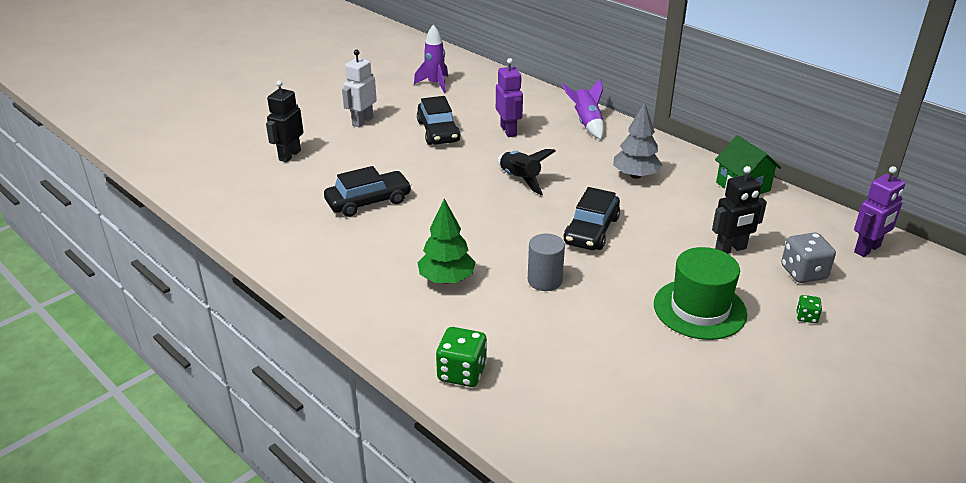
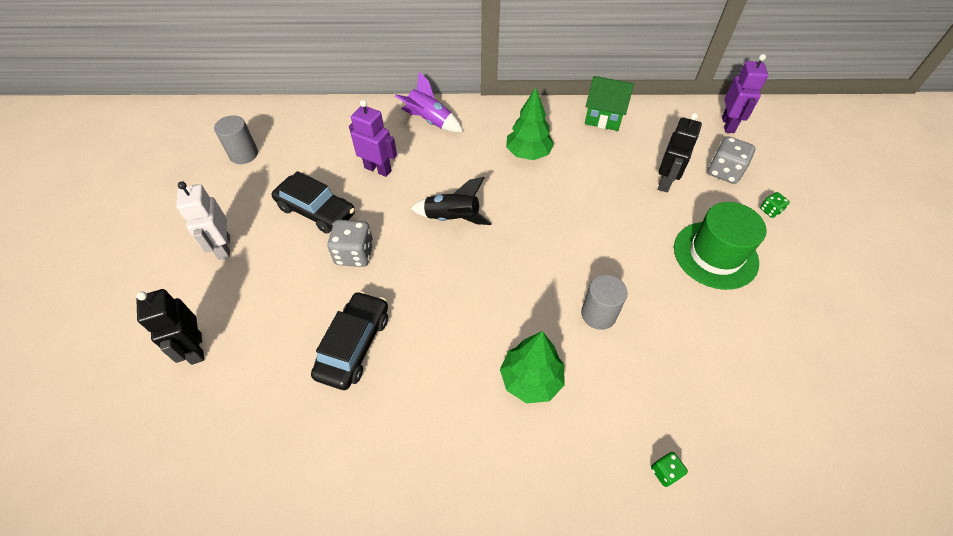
camera: 45 degrees left, 20 degrees up
(430, 163) = (354, 254): none -> grey dice
(435, 84) = (244, 154): purple rocket -> grey cylinder
(462, 373) = (665, 472): green dice -> green dice, size x0.52
(591, 230) = (566, 234): black car -> none
(635, 176) = (528, 153): grey tree -> green tree

